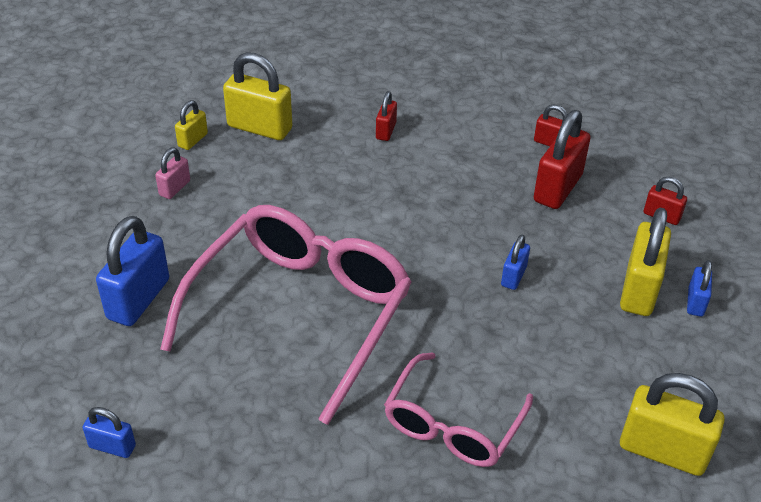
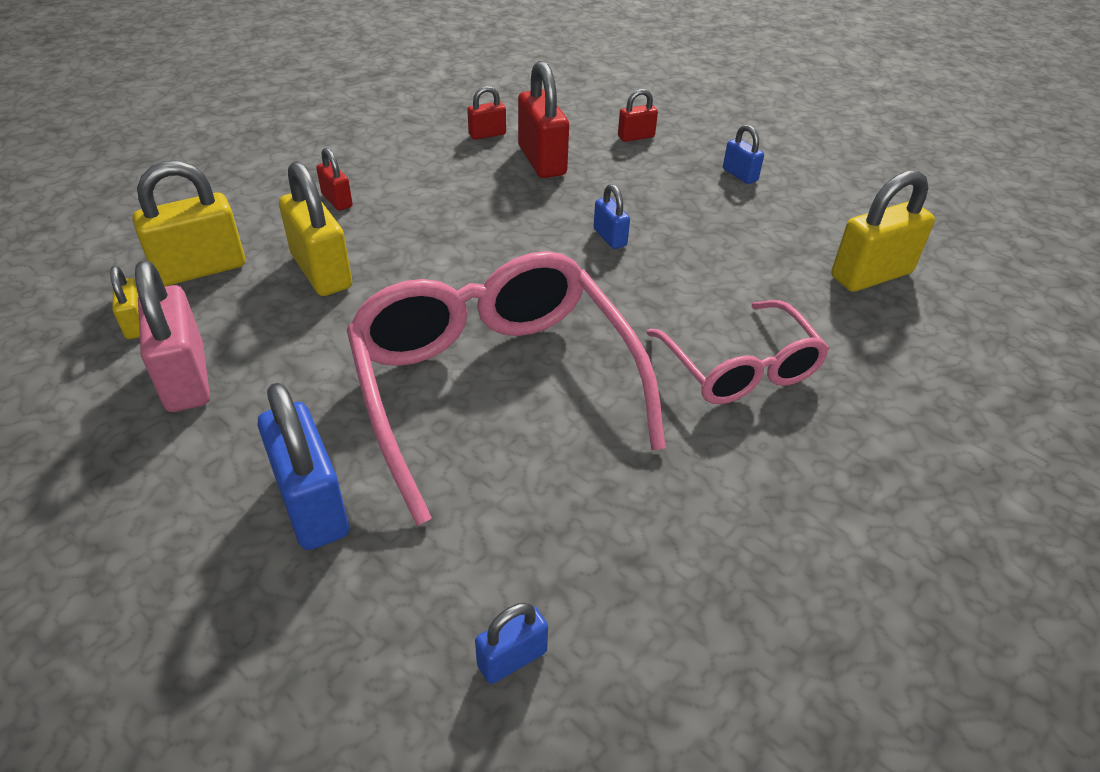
camera: 50 degrees left, 0 degrees up
(175, 188) = (186, 378): pink padlock -> pink padlock, size x1.90
(639, 290) = (698, 190): yellow padlock -> yellow padlock (322, 271)

